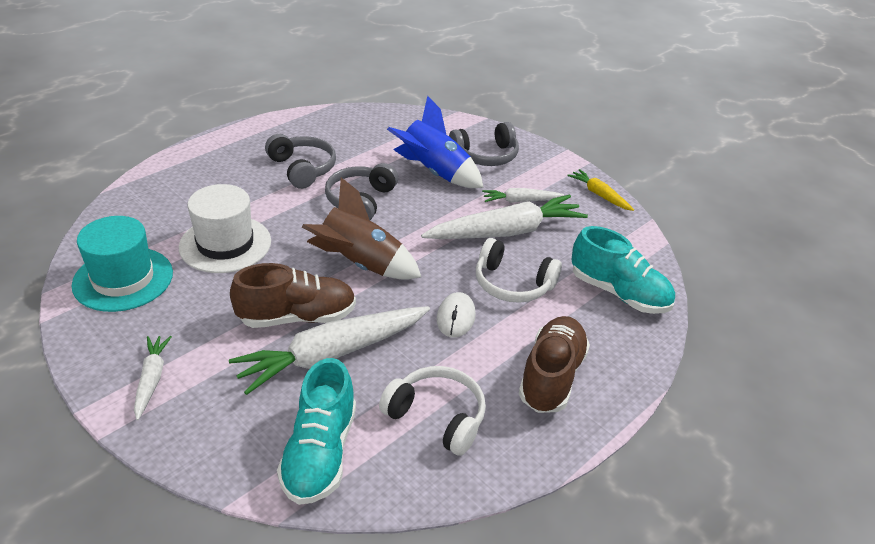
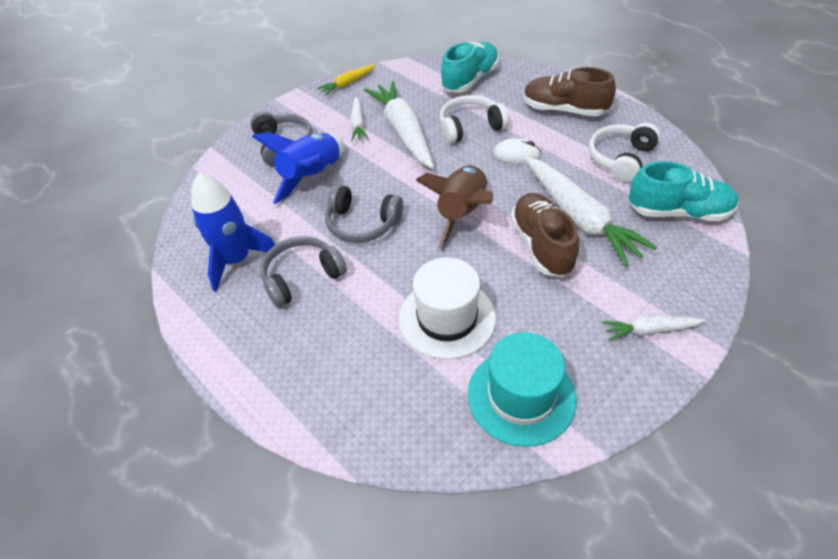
camera: 85 degrees left, 10 degrees up
(333, 137) = (237, 259): none -> blue rocket
(512, 284) = (470, 127): white headphones -> white headphones turned 135 degrees counterclockwise

